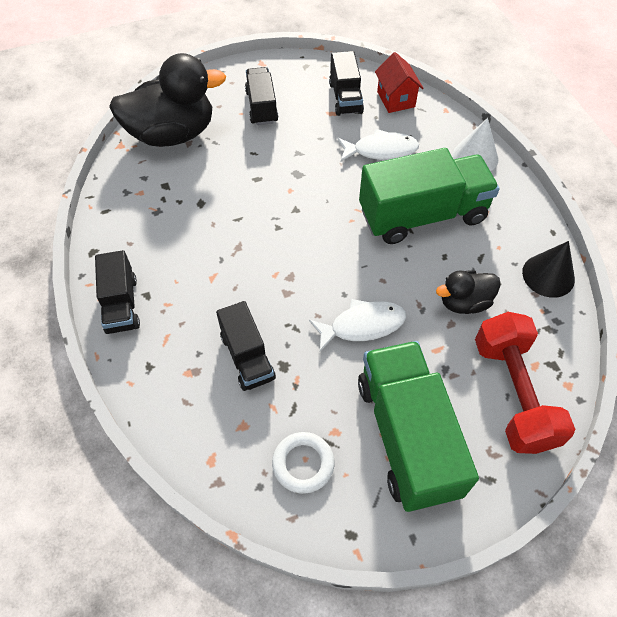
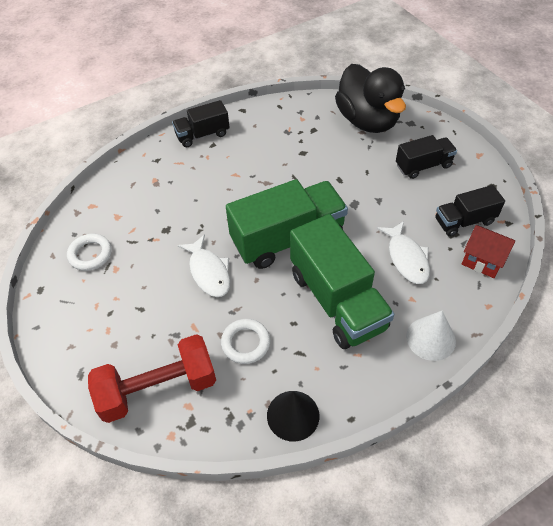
camera: 80 degrees right, 5 degrees down
(247, 357) = (171, 208): black truck -> none
(396, 99) = (482, 261): red house -> red house turned 60 degrees clockwise
(407, 436) = (114, 314): green truck -> green truck (287, 238)
(464, 302) = (245, 343): black duck -> white ring

